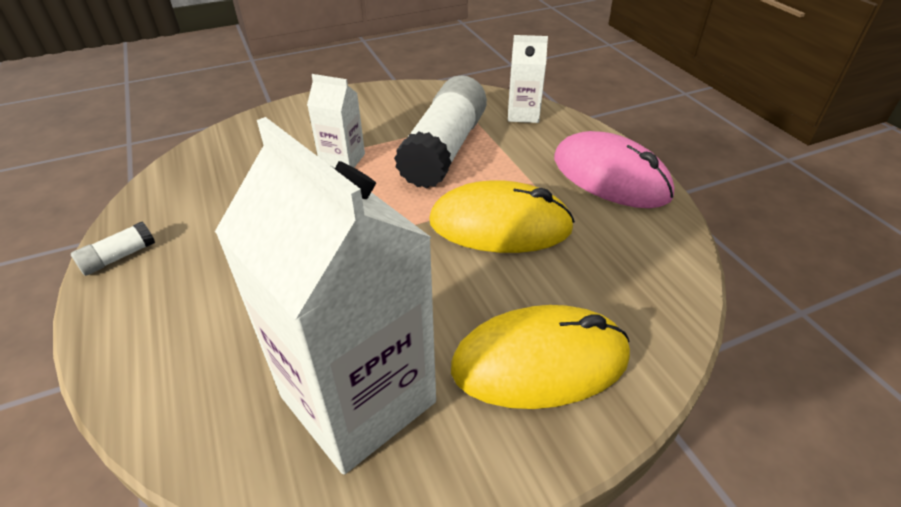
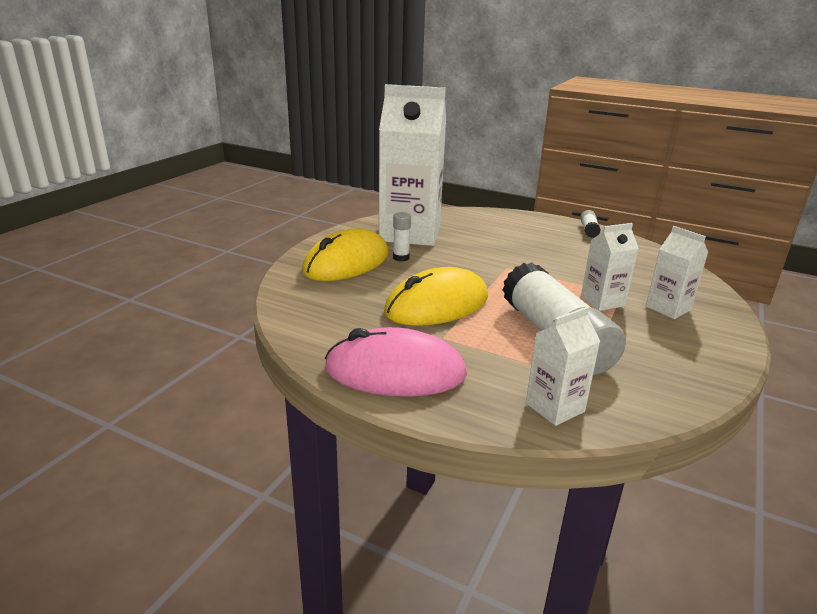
camera: 140 degrees right, 15 degrees down
(307, 132) = (668, 308): none -> white carton
(449, 331) = (401, 258): none -> white glue stick

